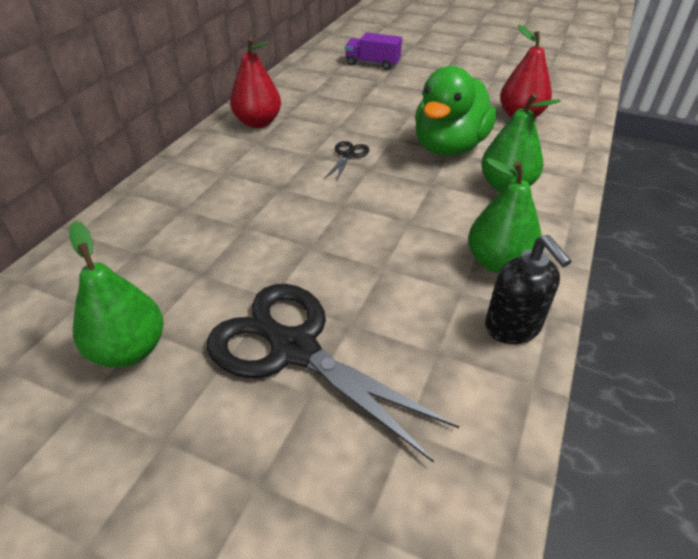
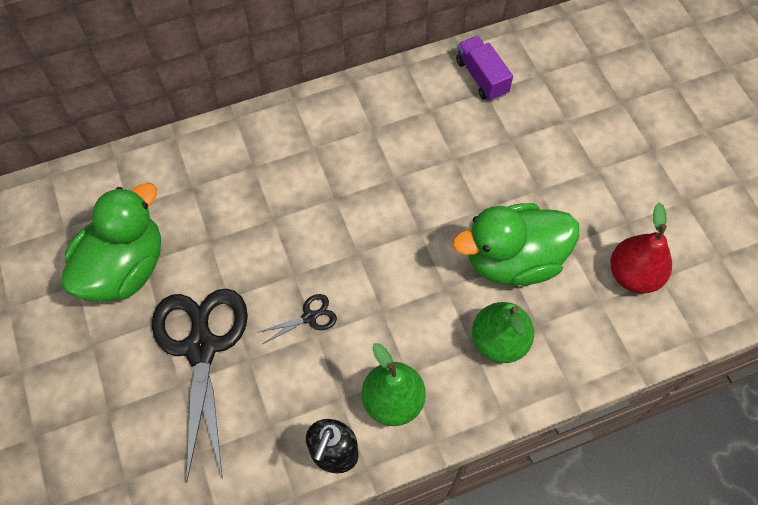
camera: 45 degrees right, 20 degrees up
(130, 350) = (125, 268): green pear -> green duck
(258, 122) = (398, 102): red pear -> none
(348, 155) = (422, 202): black scissors -> black scissors (310, 317)
(372, 64) = (593, 87): purple truck -> purple truck (481, 77)

